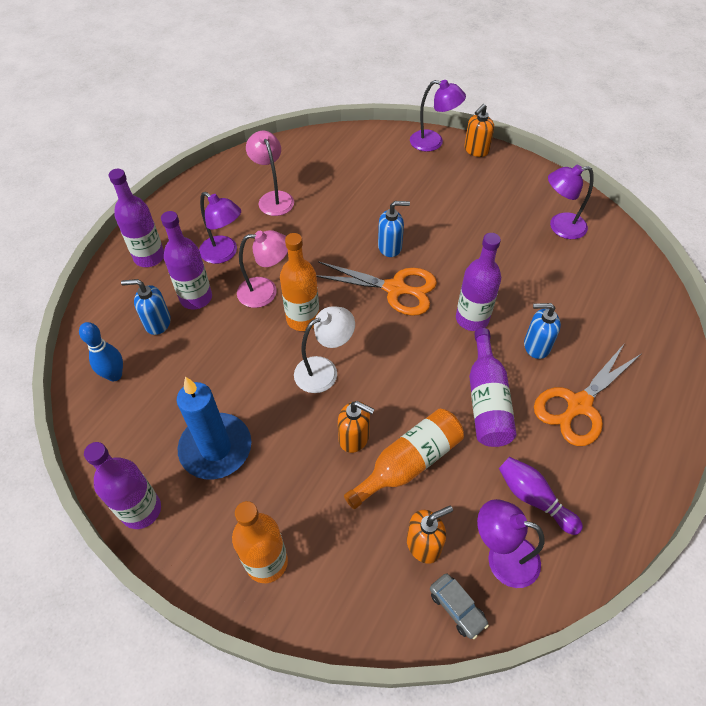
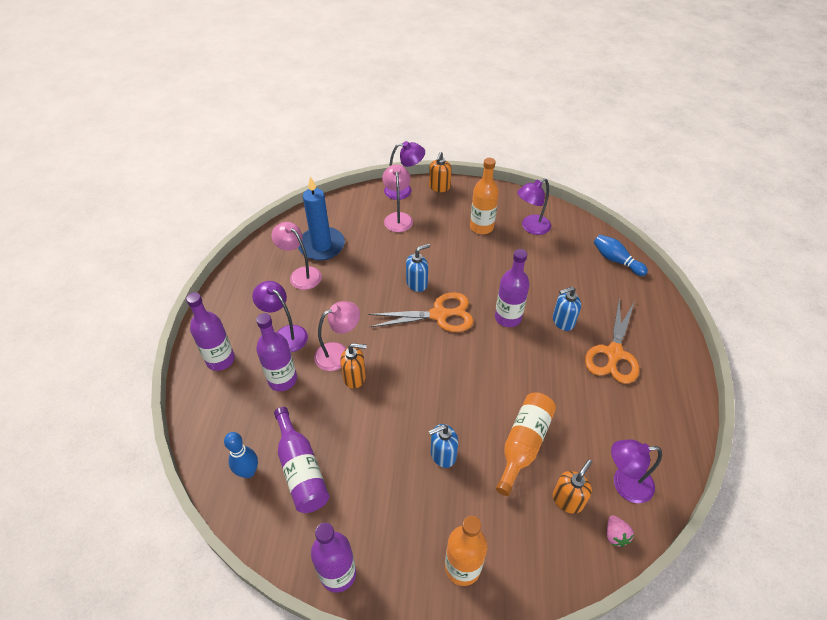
camera: 25 degrees left, 5 degrees down
(157, 323) = (260, 413): blue soap dispenser -> blue soap dispenser (442, 455)
(216, 448) = (370, 496): blue candle -> blue candle (321, 246)
(224, 254) = (285, 334): purple lamp -> purple lamp turned 150 degrees counterclockwise
(303, 319) = (381, 364): orange bottle -> orange bottle (481, 227)
(324, 370) = (421, 399): white lamp -> none
(354, 438) = (473, 442): orange soap dispenser -> orange soap dispenser (355, 377)
(409, 170) = (398, 218): none -> pink lamp
(457, 608) = (615, 535): grey car -> pink strawberry
(487, 400) = (551, 375): purple bottle -> purple bottle (301, 469)
(533, 498) = (621, 433): purple bowling pin -> none
(647, 298) = (616, 260): none -> blue bowling pin

